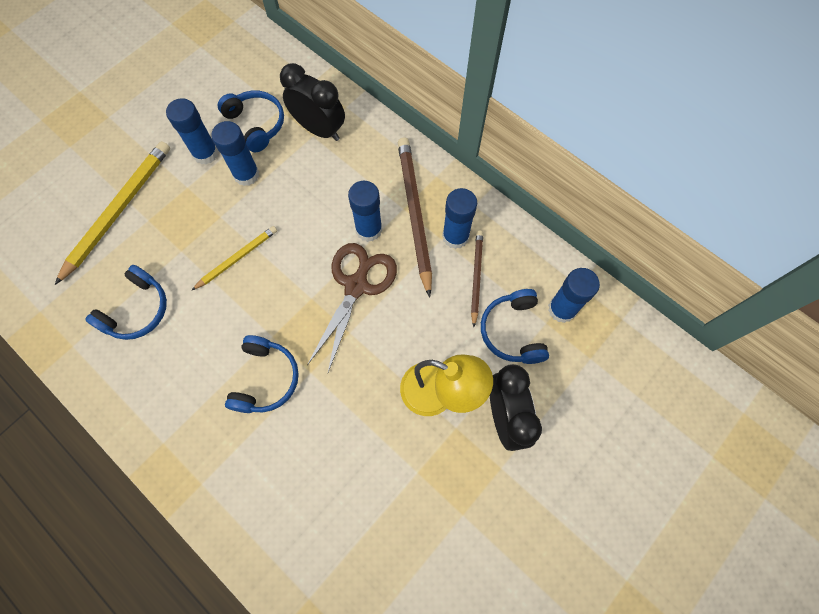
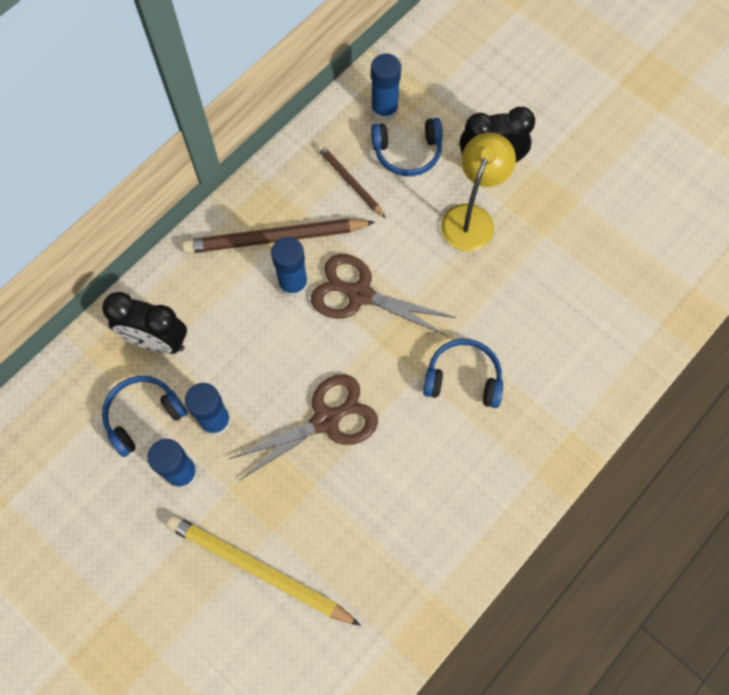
camera: 90 degrees left, 0 degrees up
(137, 310) = (389, 525): blue headphones -> none
(237, 258) = (326, 420): yellow pencil -> brown scissors
(319, 129) = (157, 341): black clock -> black clock turned 105 degrees counterclockwise
(455, 236) = (304, 199): blue glue stick -> none
(476, 277) = (350, 181): brown pencil -> brown pencil turned 45 degrees clockwise

